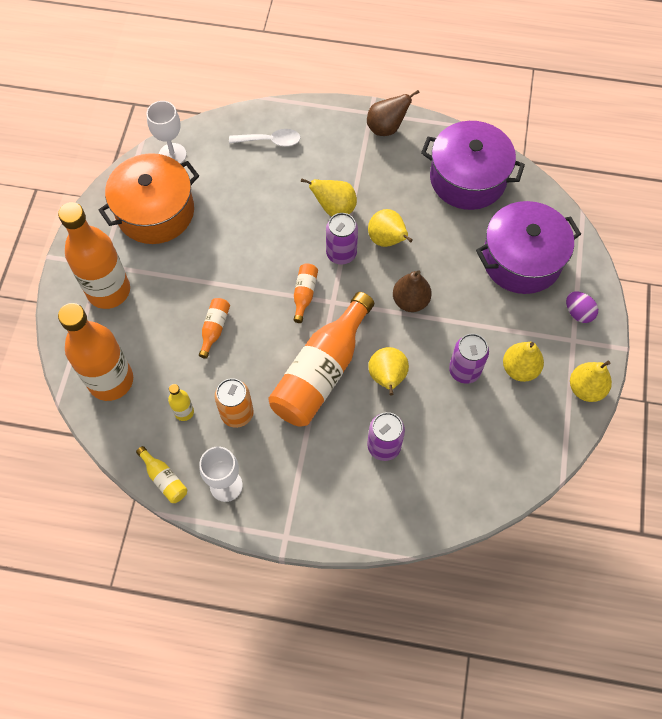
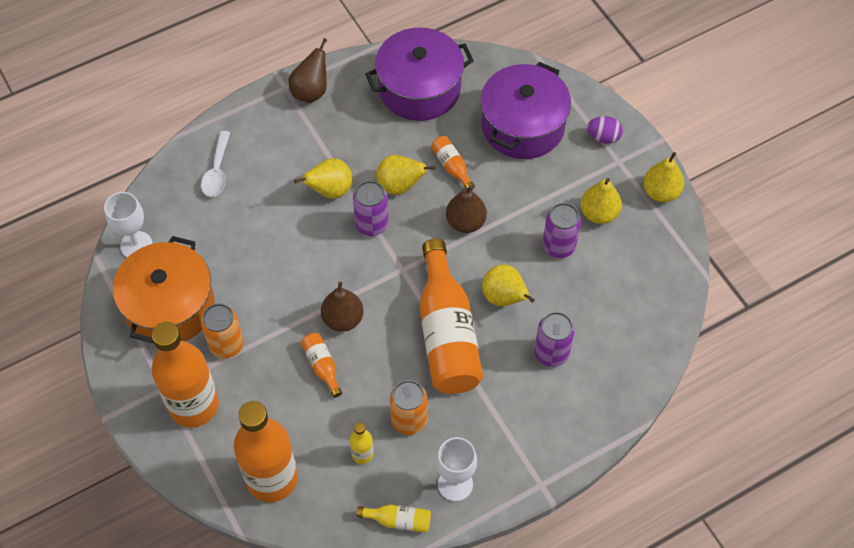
camera: 40 degrees left, 5 degrees down
(166, 266) = (226, 345): none -> orange can
(259, 306) = (343, 319): none -> brown pear
(270, 141) = (217, 171): white spoon -> white spoon turned 135 degrees clockwise
(304, 294) = (372, 280): orange bottle -> orange bottle (452, 166)

